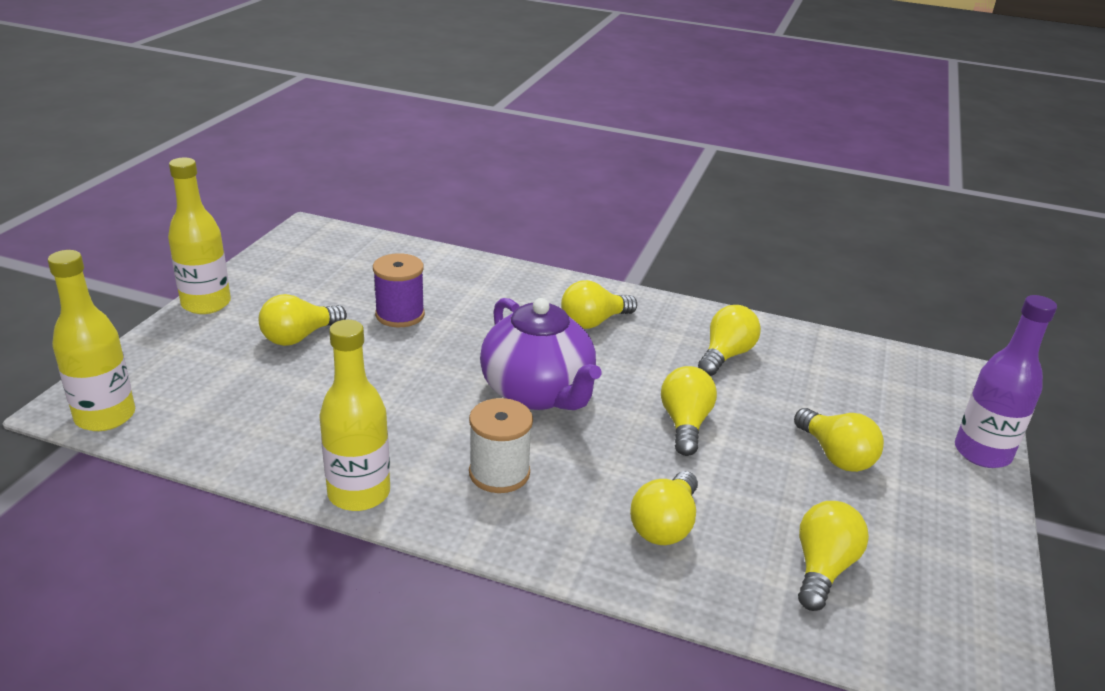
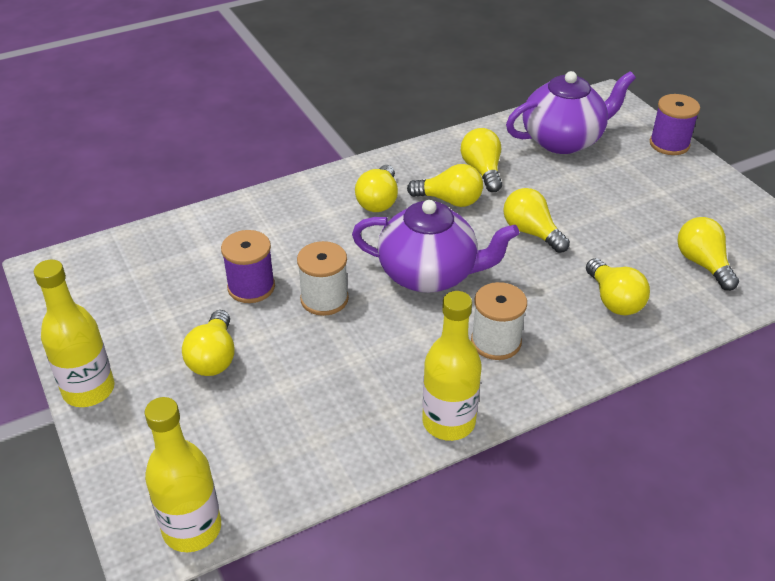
camera: 45 degrees left, 10 degrees up
(432, 354) = (324, 299): none -> white spool
(835, 455) = (620, 195): yellow light bulb -> yellow light bulb (450, 200)
(856, 380) = (563, 140): none -> purple teapot
(982, 453) = (669, 144): purple bottle -> purple spool

